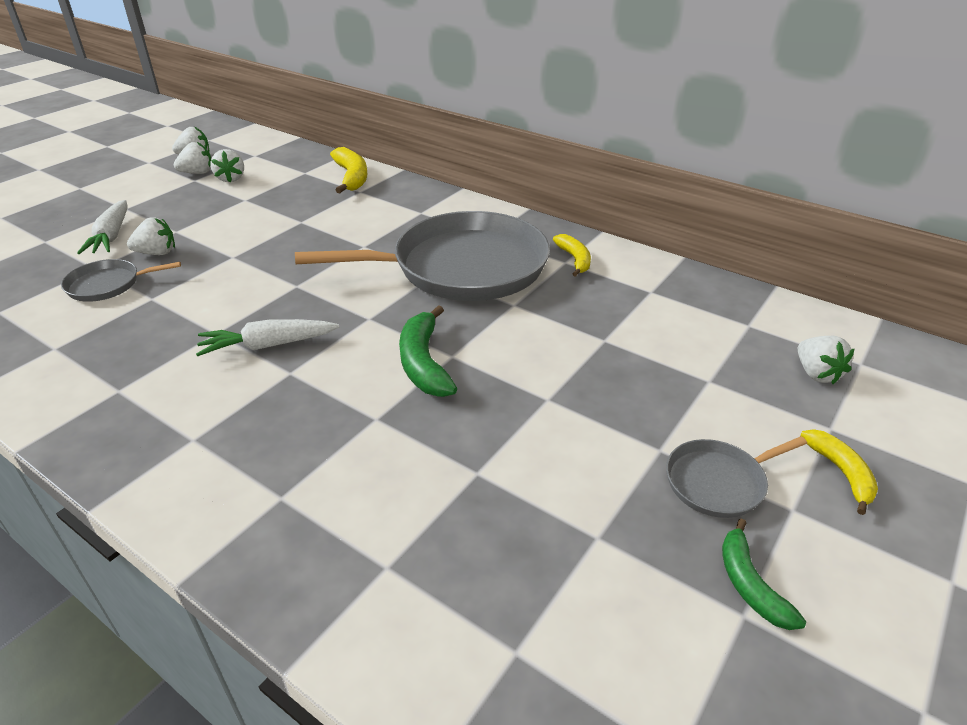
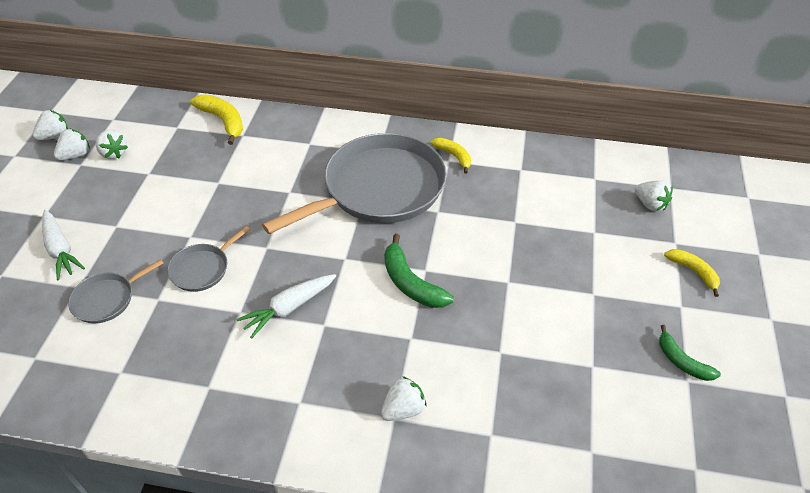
camera: 25 degrees left, 10 degrees up
(157, 253) = (120, 254): white strawberry -> white strawberry (403, 409)
(719, 482) = (635, 303): grey pan -> grey pan (202, 269)

